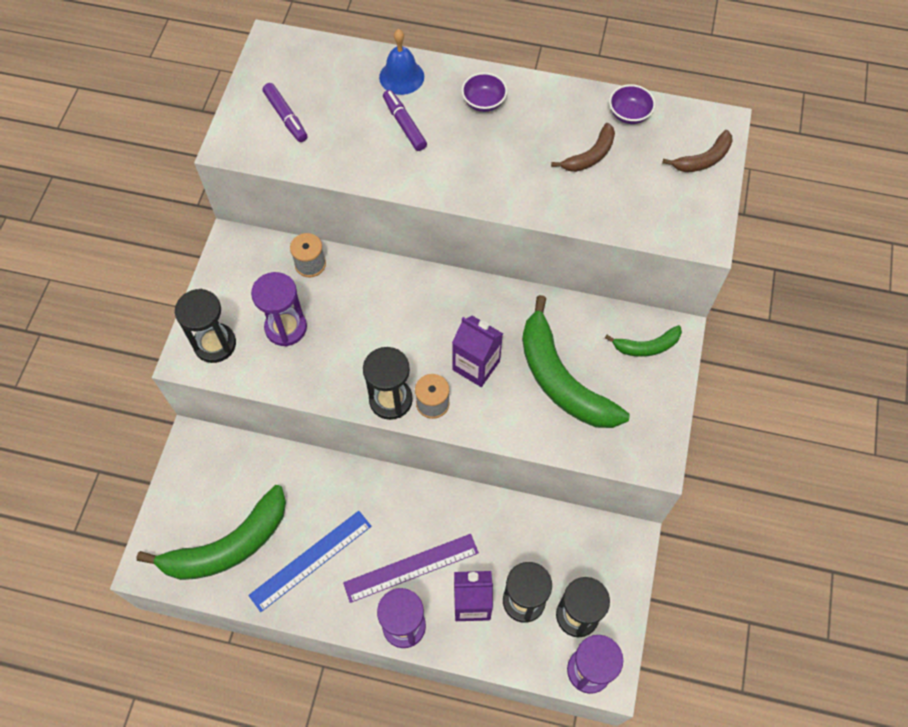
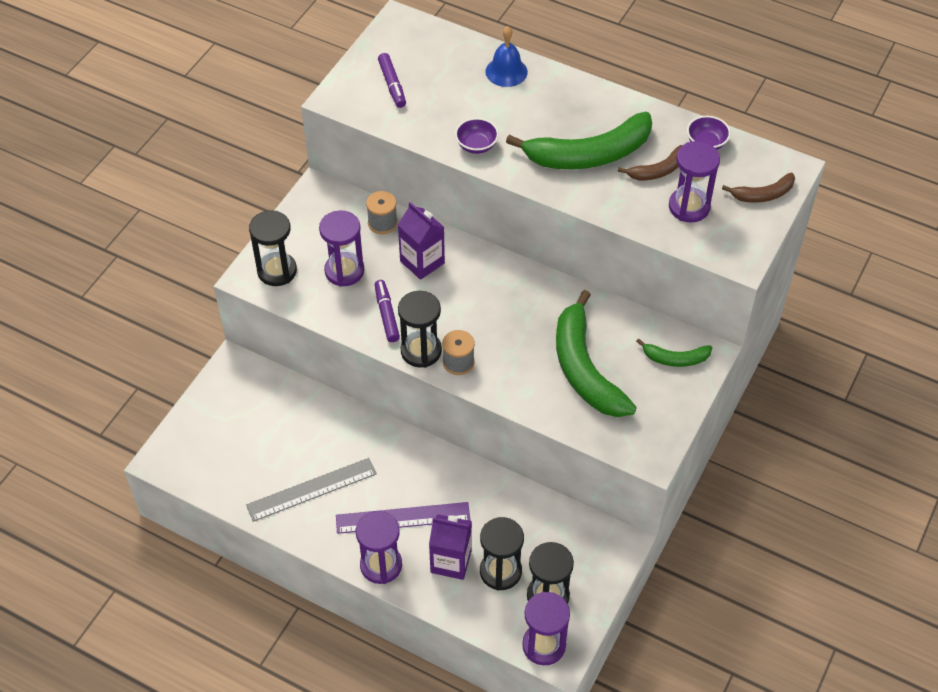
camera: 15 degrees right, 10 degrees down
(228, 545) = (239, 459): green banana -> green banana (588, 154)
(311, 560) = (311, 489): blue ruler -> grey ruler
(404, 124) = (496, 111): purple marker -> purple marker (386, 314)
(476, 365) = (508, 340): purple carton -> purple carton (422, 262)
(483, 102) = (574, 107): purple bowl -> purple bowl (476, 145)
(634, 190) = (689, 207): none -> purple hourglass

